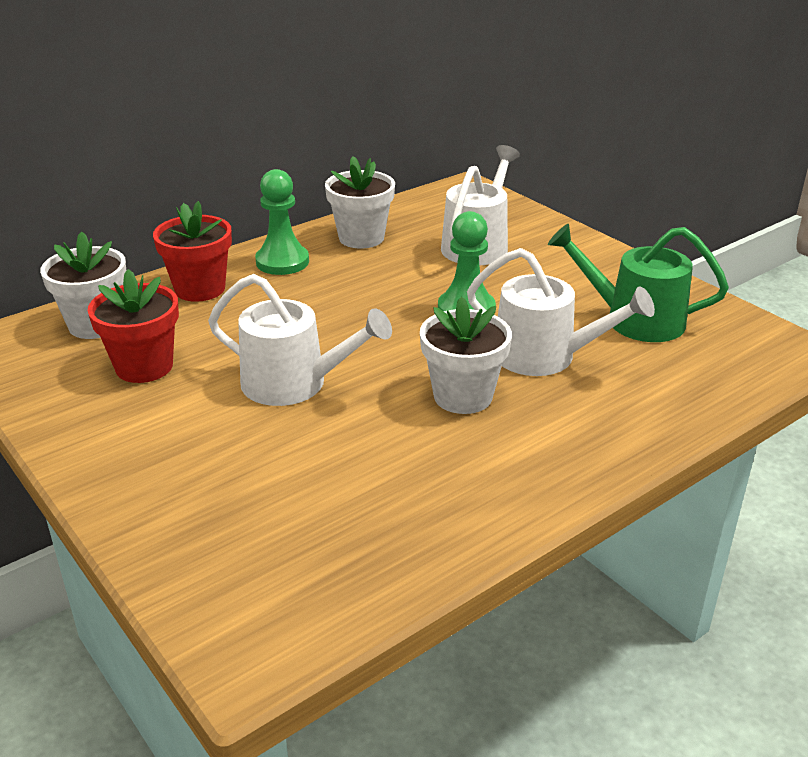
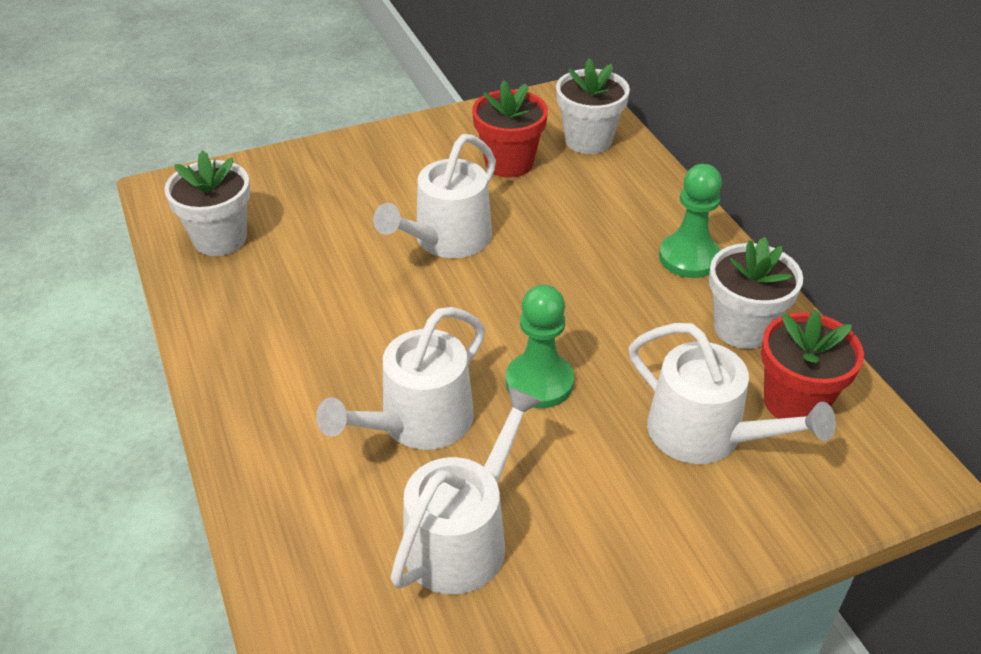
camera: 105 degrees right, 10 degrees up
(200, 289) = (640, 199): red flower pot -> red flower pot (795, 402)
(463, 396) = (376, 341): white flower pot -> white flower pot (220, 239)
(635, 320) = (462, 537): green watering can -> white watering can

